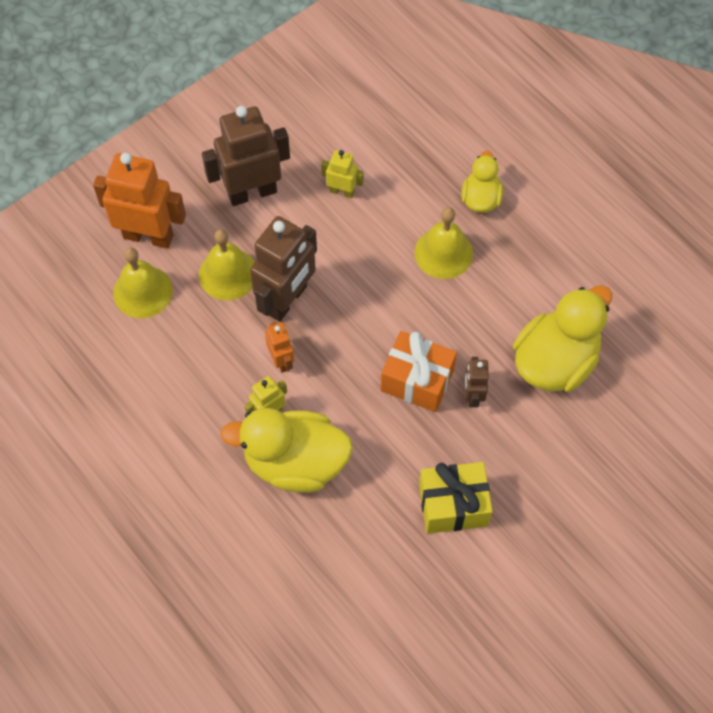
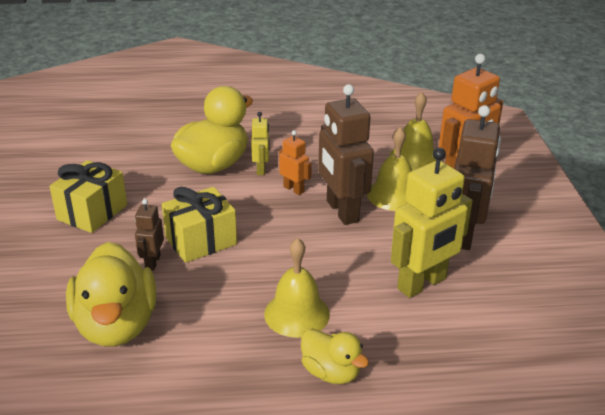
camera: 125 degrees right, 30 degrees down
(281, 360) = (294, 189): orange robot -> orange robot turned 150 degrees counterclockwise
(342, 191) = (422, 284): yellow robot -> yellow robot, size x1.98
(417, 380) = (201, 241): orange gift -> yellow gift
(473, 395) = (152, 262): brown robot -> brown robot turned 120 degrees counterclockwise

